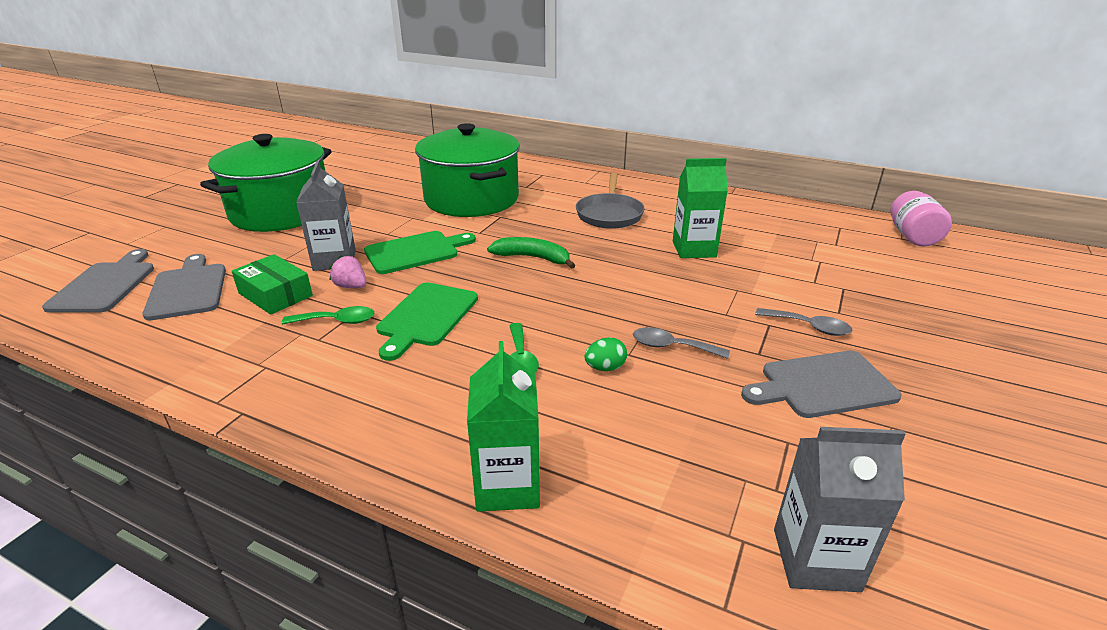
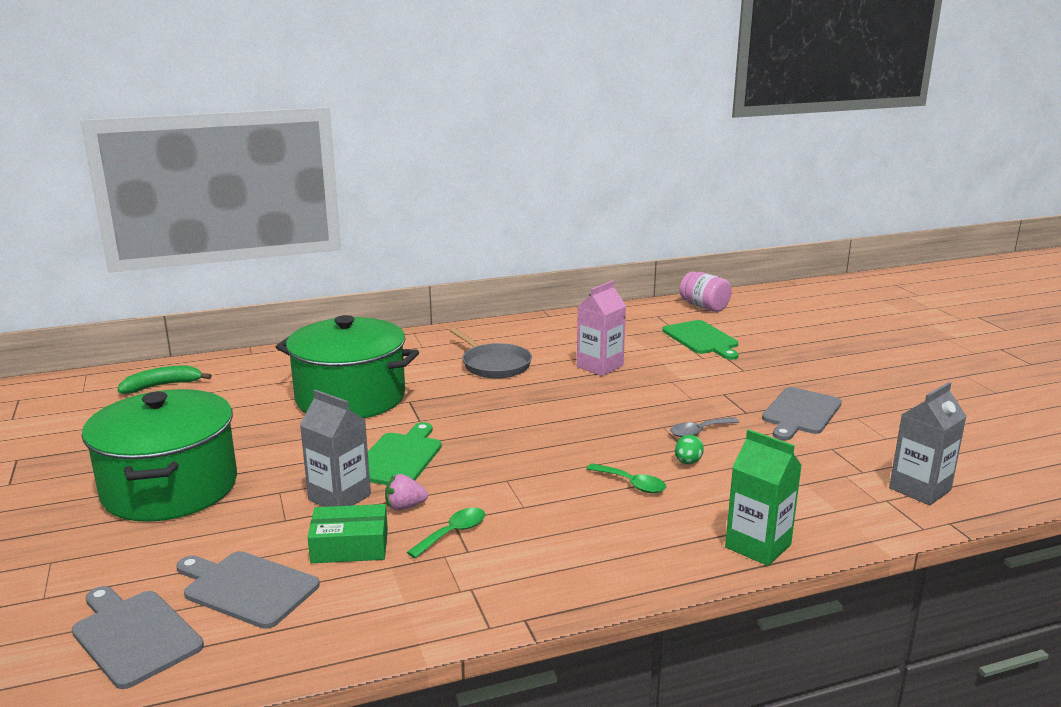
camera: 45 degrees left, 10 degrees down
(426, 317) = (514, 495): green cutting board -> green cutting board (701, 339)
(533, 258) = (504, 420): green banana -> green banana (162, 386)
(694, 249) = (600, 366): green carton -> pink carton
(809, 327) = (744, 385): grey spoon -> none

